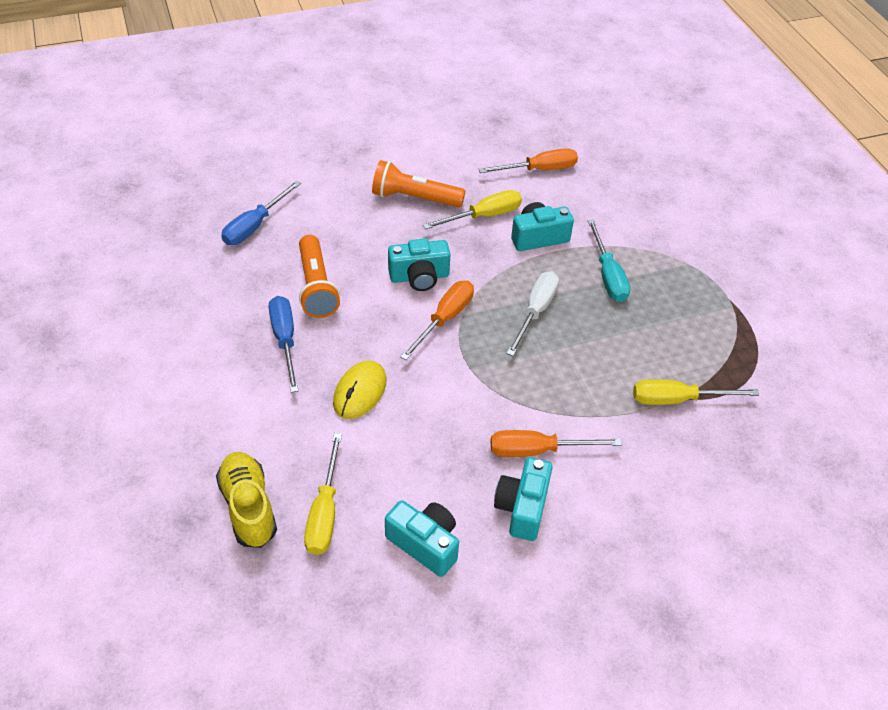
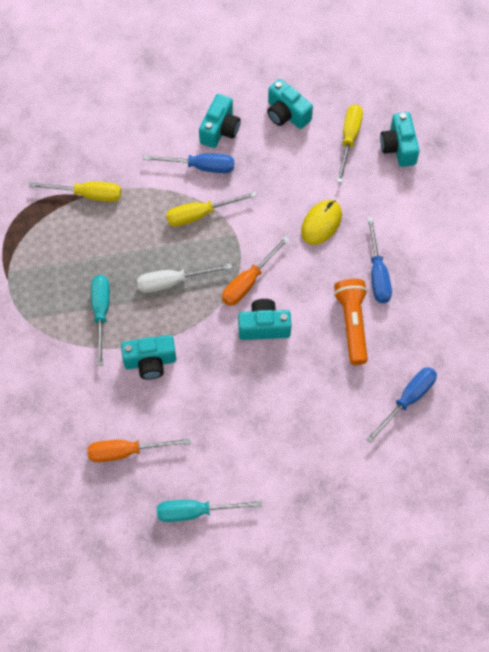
camera: 170 degrees left, 15 degrees up
(248, 507) = (398, 147): yellow shoe -> turquoise camera
(414, 198) = (257, 423): orange flashlight -> none
(461, 136) = (196, 512): none -> turquoise screwdriver
(484, 216) = (194, 393): yellow screwdriver -> yellow screwdriver (200, 214)
(535, 311) = (173, 282): white screwdriver -> white screwdriver turned 45 degrees clockwise
(537, 450) = (200, 167): orange screwdriver -> blue screwdriver

